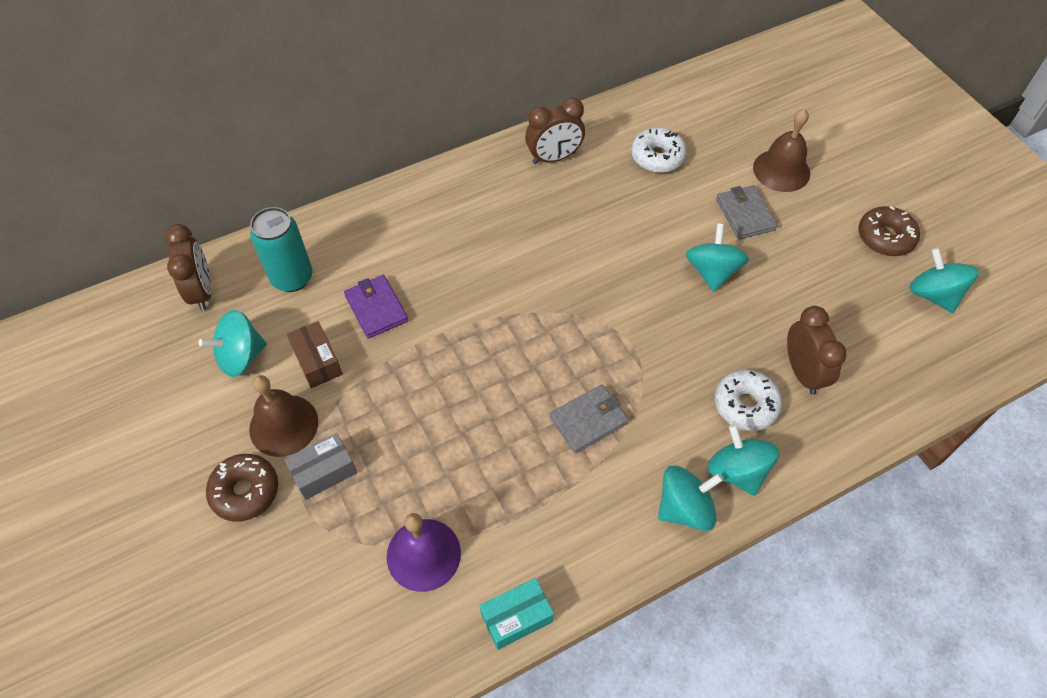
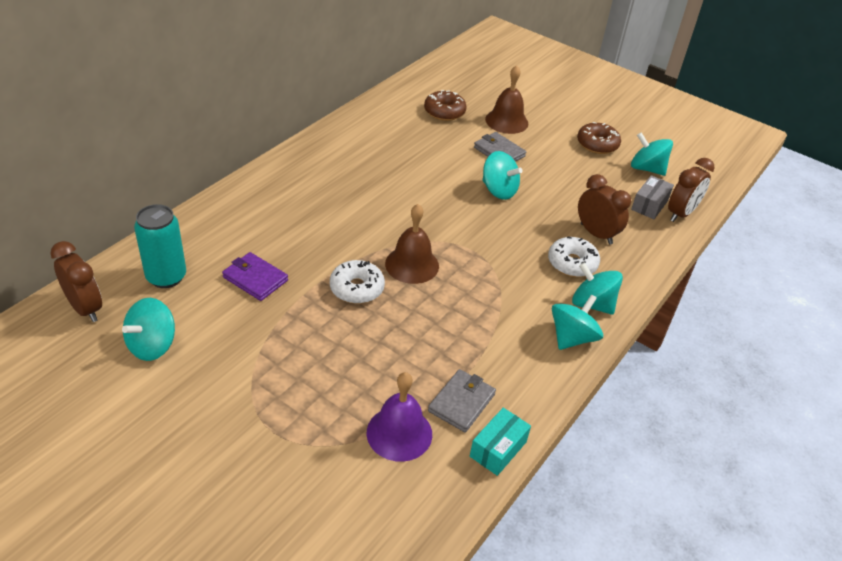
camera: 30 degrees left, 15 degrees down
(245, 491) = (216, 441): brown donut -> brown donut (444, 112)
(283, 425) = (222, 383): brown bell -> brown bell (412, 264)
(317, 361) = (225, 329): brown box -> none
(324, 472) = (279, 404): grey box -> grey box (649, 205)
(554, 158) = (339, 147): brown clock -> brown clock (681, 214)
(588, 420) = (470, 304): grey wallet -> grey wallet (461, 402)
(657, 157) = (416, 131): white donut -> white donut (357, 288)
(712, 271) = (498, 190): turquoise spinning top -> turquoise spinning top turned 150 degrees clockwise

